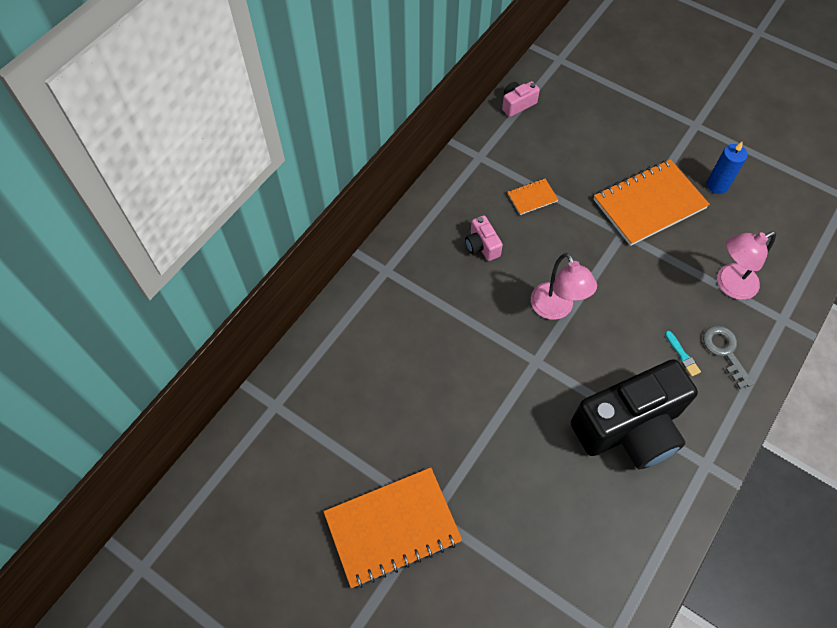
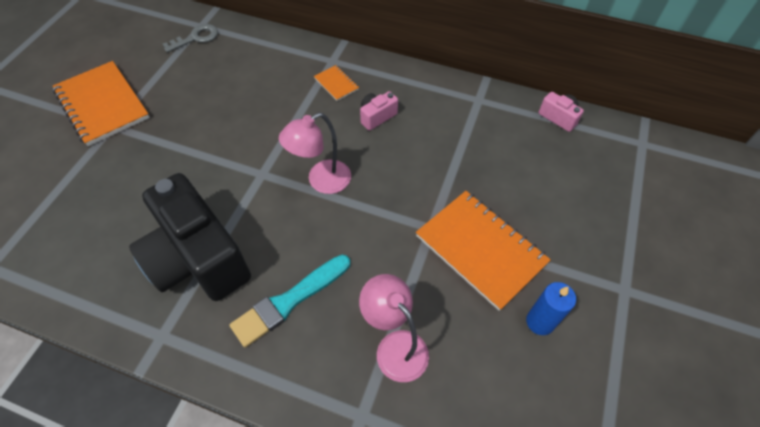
camera: 75 degrees right, 5 degrees down
(532, 197) = (446, 145): orange notebook -> orange notebook (336, 84)
(682, 355) = (289, 301): turquoise brush -> turquoise brush, size x2.28
(724, 351) = (302, 346): grey key -> grey key (196, 38)

